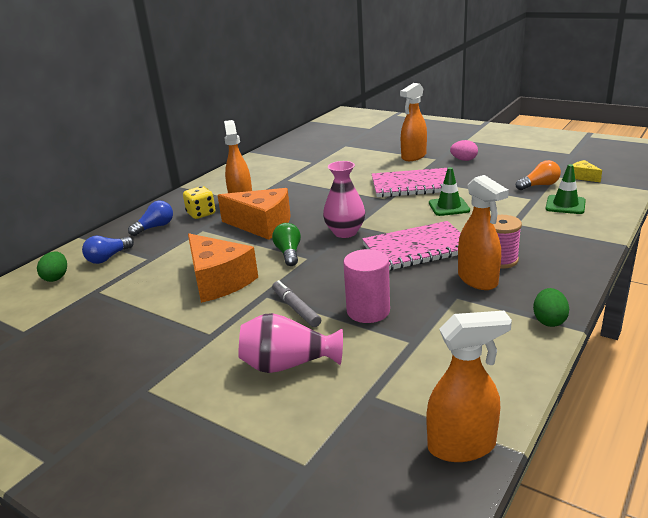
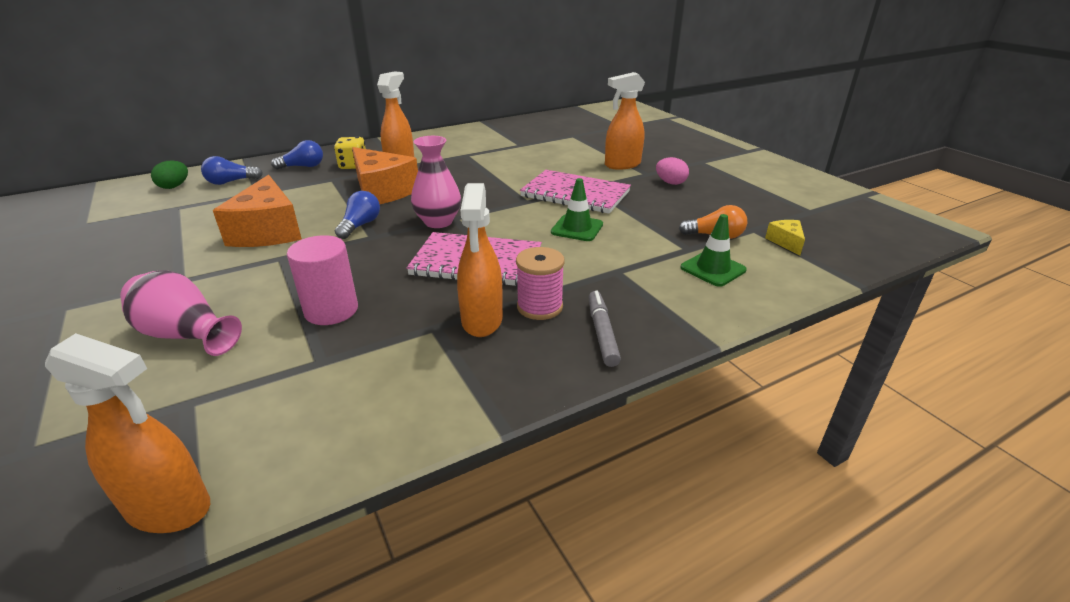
camera: 25 degrees right, 5 degrees up
(288, 253) = (360, 225): green light bulb -> blue light bulb
(296, 308) = (280, 282): grey marker -> grey marker (602, 333)
(549, 320) = (481, 402): green egg -> none

